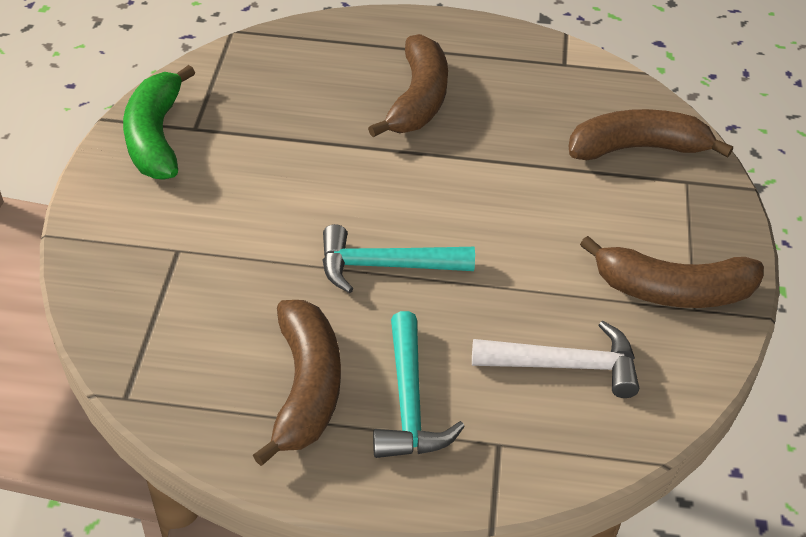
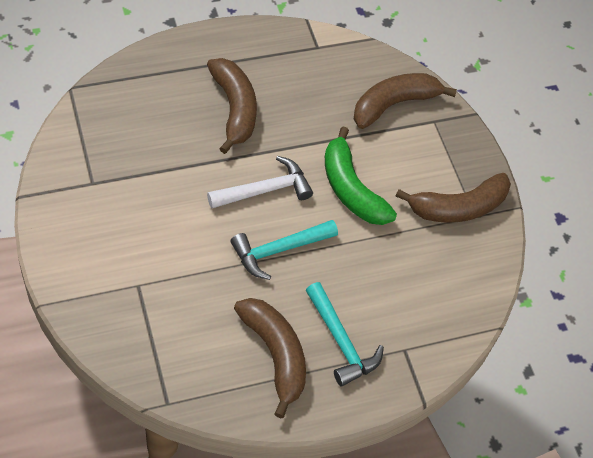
camera: 30 degrees left, 10 degrees up
(156, 137) = (69, 199): green banana -> green banana (351, 189)
(565, 366) = (419, 283): white hammer -> white hammer (265, 190)

